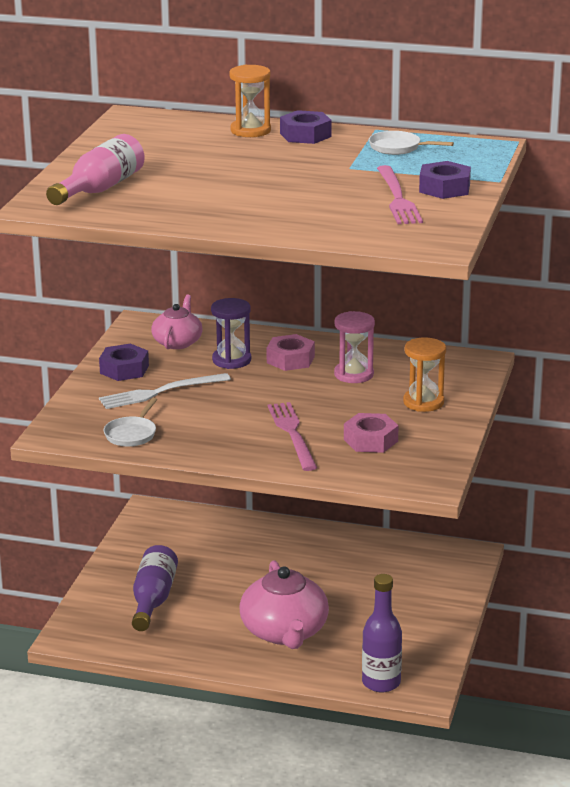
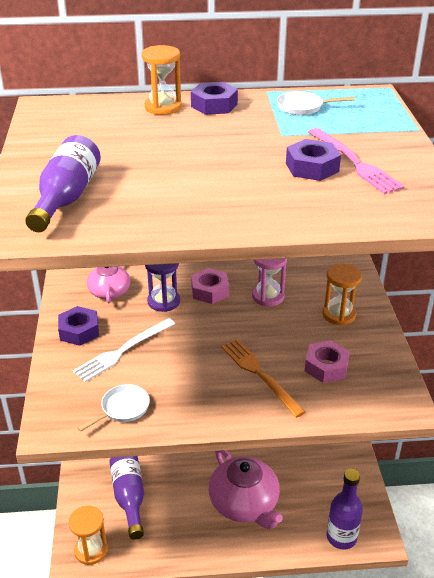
camera: 20 degrees left, 10 degrees up
(87, 633) = (91, 550): none -> orange hourglass
(100, 189) = (66, 198): pink bottle -> purple bottle
(132, 434) = (123, 408): white pan -> white pan turned 135 degrees counterclockwise
(292, 434) = (259, 374): pink fork -> orange fork
(444, 188) = (382, 144): purple nut -> purple nut (312, 167)

